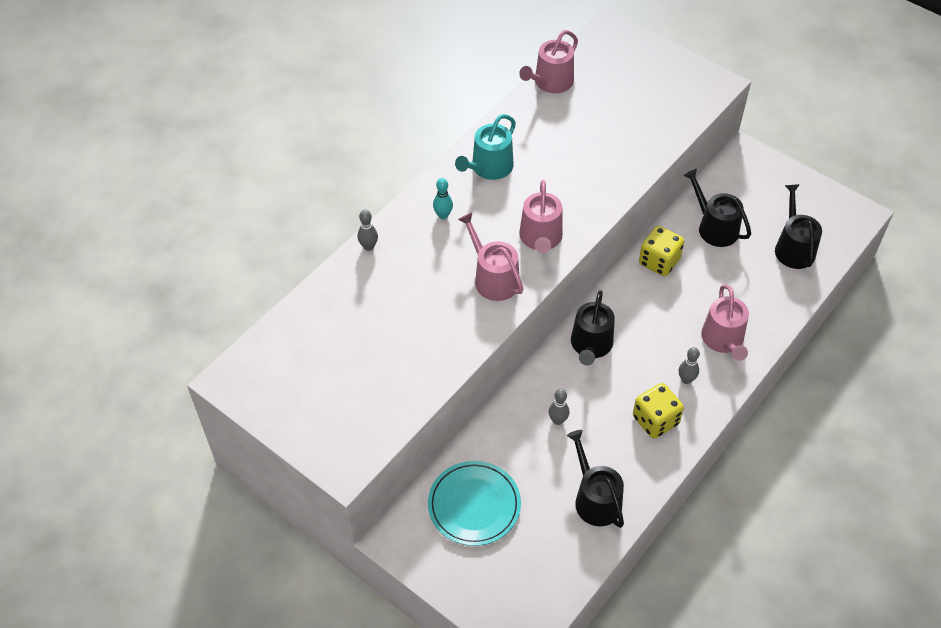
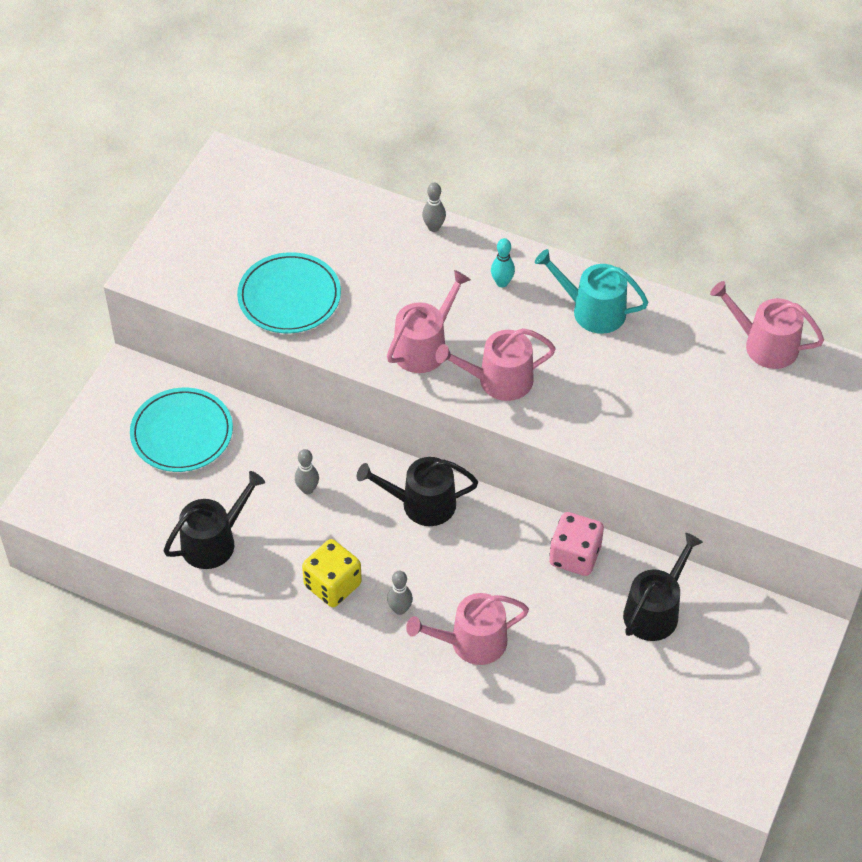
camera: 75 degrees right, 0 degrees up
(409, 361) = (289, 296): none -> turquoise plate
(659, 261) = (574, 556): yellow dice -> pink dice
(793, 248) = (652, 708): black watering can -> none

